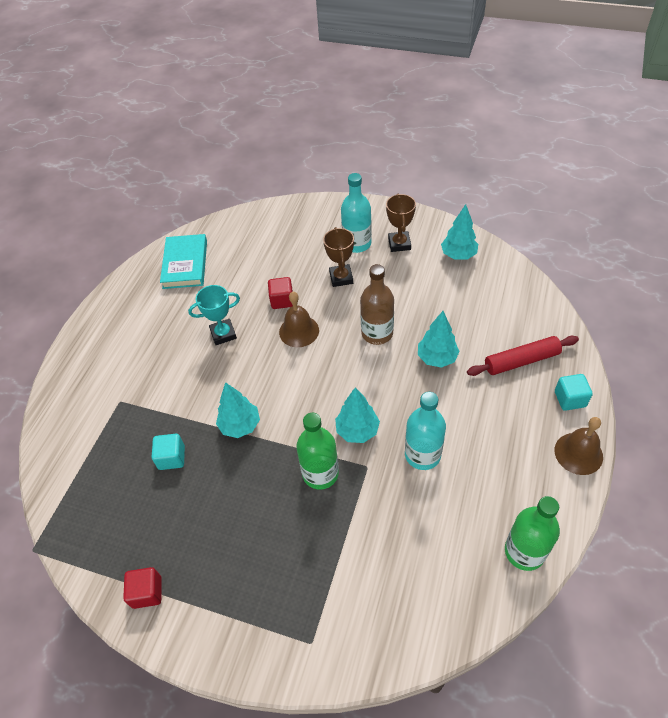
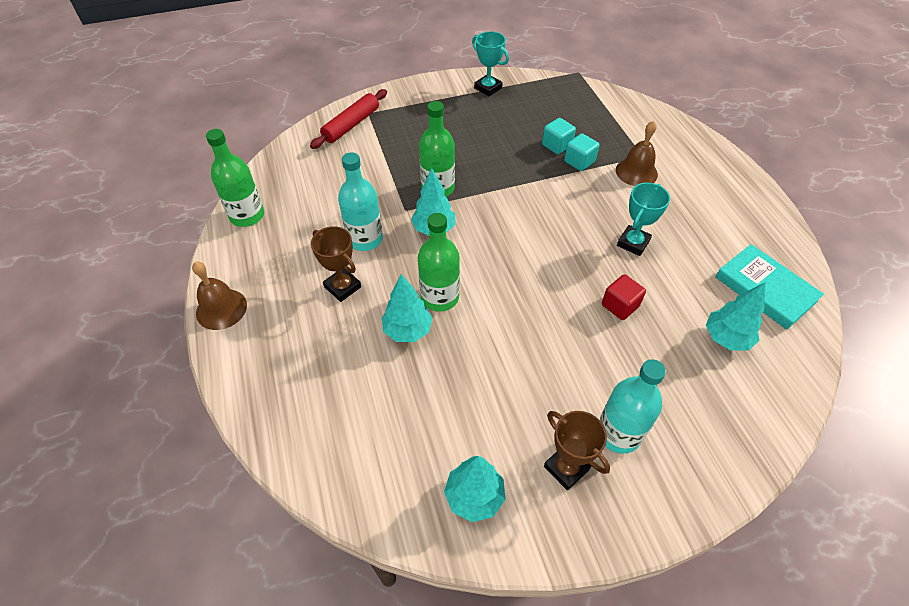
camera: 140 degrees right, 0 degrees up
(147, 592) = (488, 88): red cube -> turquoise trophy
(240, 425) = (531, 186): turquoise tree -> turquoise tree (726, 338)
(299, 331) = (568, 283): brown bell -> brown bell (636, 172)
(341, 278) = (588, 369): brown trophy -> brown trophy (342, 287)
(377, 333) = (489, 324): brown bottle -> none
(397, 369) = (439, 297): none -> green bottle
(521, 361) = (314, 376): red rolling pin -> red rolling pin (351, 125)
(570, 399) = (244, 359): turquoise cube -> turquoise cube (579, 161)

